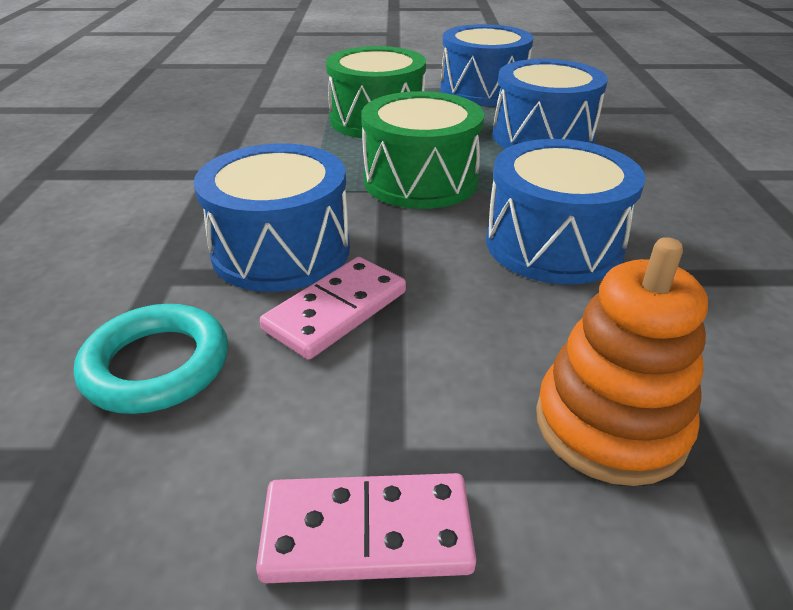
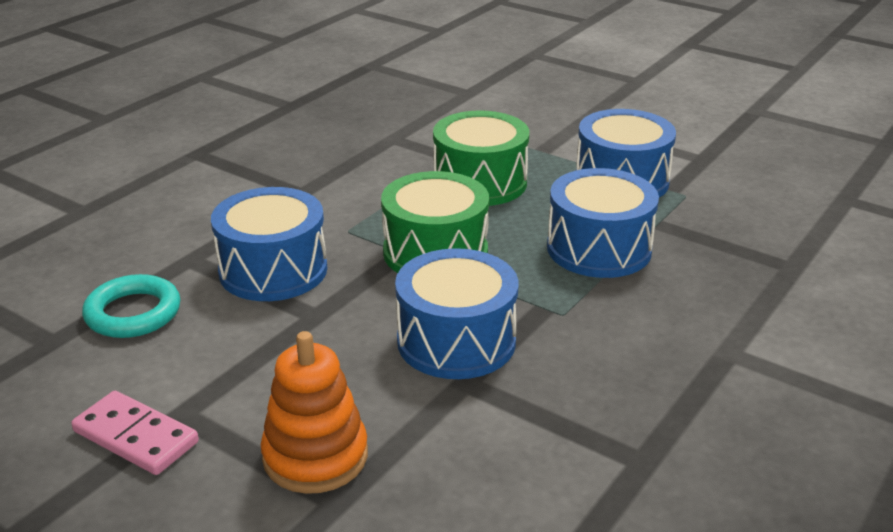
camera: 35 degrees right, 5 degrees down
(336, 311) = (256, 324): pink domino -> none

